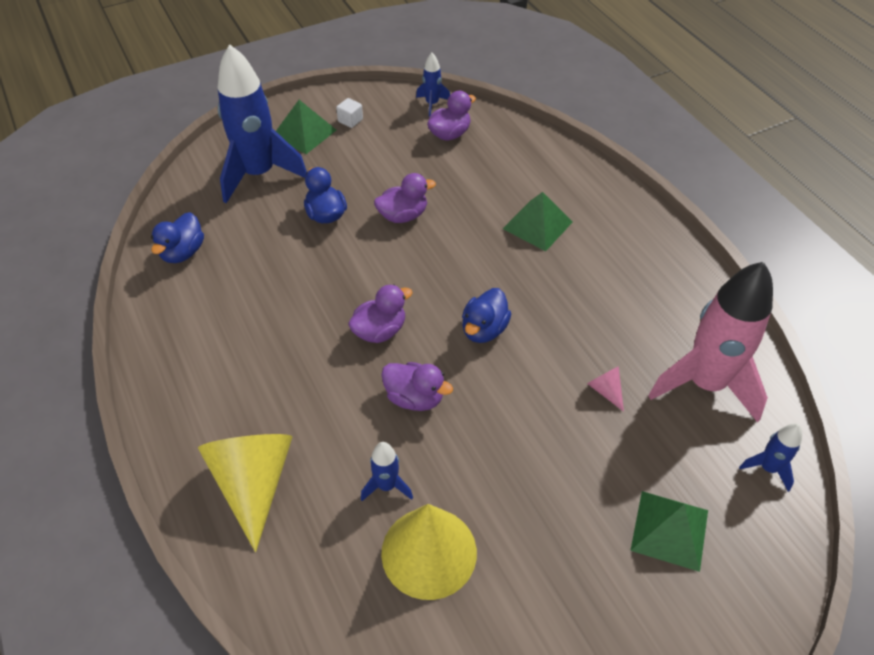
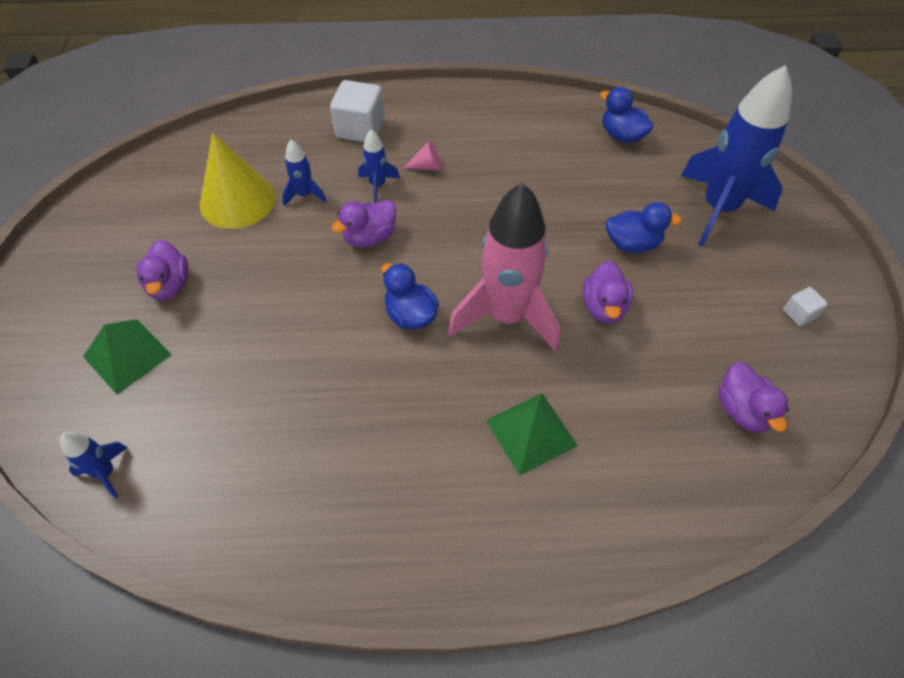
camera: 115 degrees right, 5 degrees up
(253, 483) = (360, 128): yellow cone -> white cube
(304, 133) = (784, 264): green pyramid -> none
(380, 331) = (455, 238): purple duck -> purple duck (169, 285)
(432, 104) = (817, 416): blue rocket -> blue rocket (378, 185)
(605, 390) = (280, 381): pink cone -> pink cone (427, 166)
(705, 384) = (223, 477): pink rocket -> pink rocket (506, 316)

